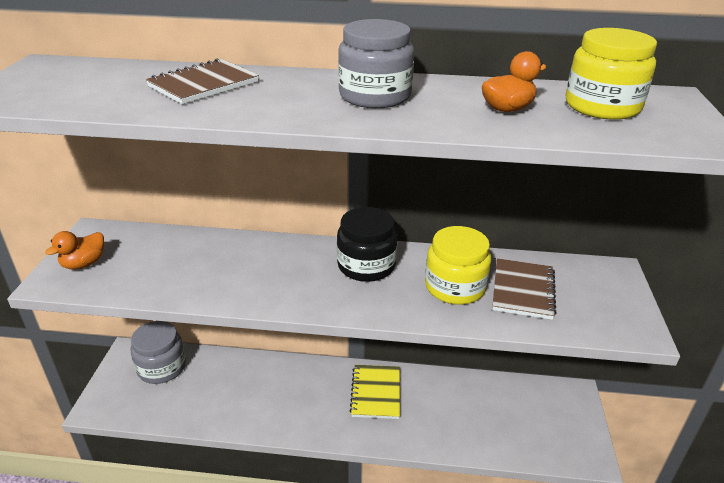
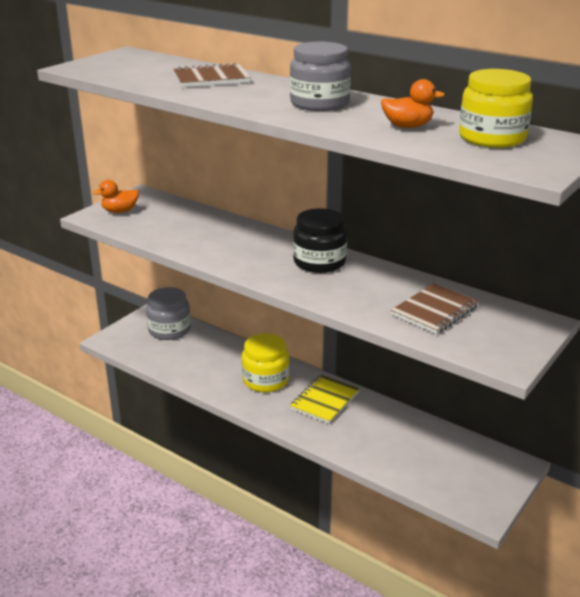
camera: 30 degrees right, 5 degrees down
(455, 287) = (377, 293): yellow jar -> yellow jar (265, 380)

